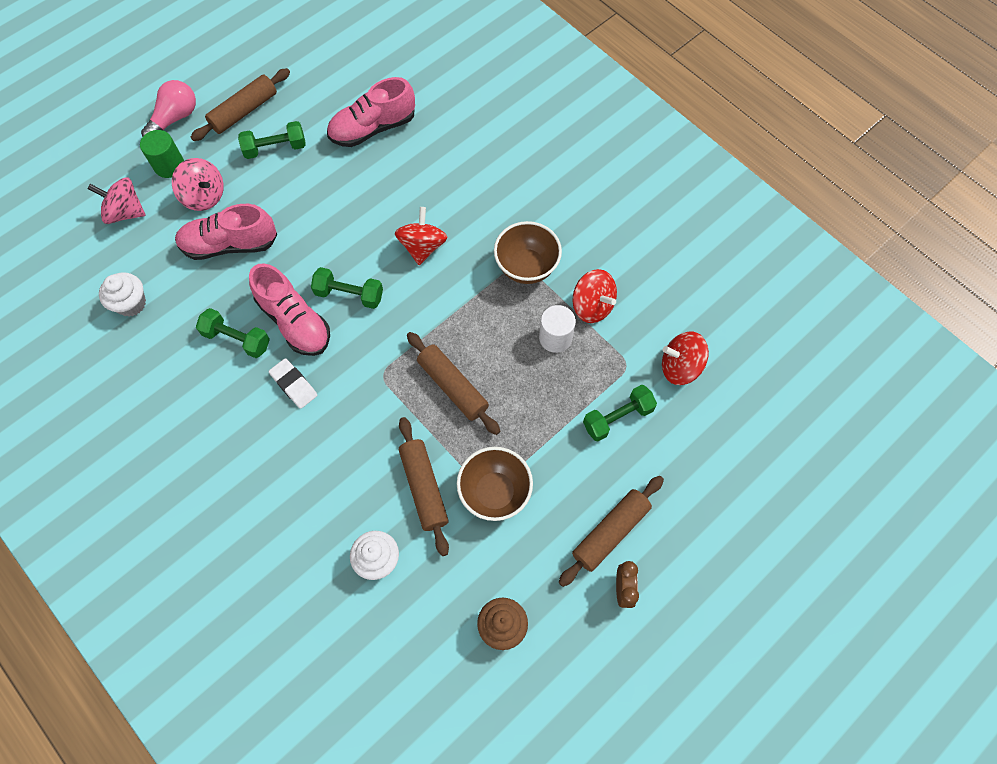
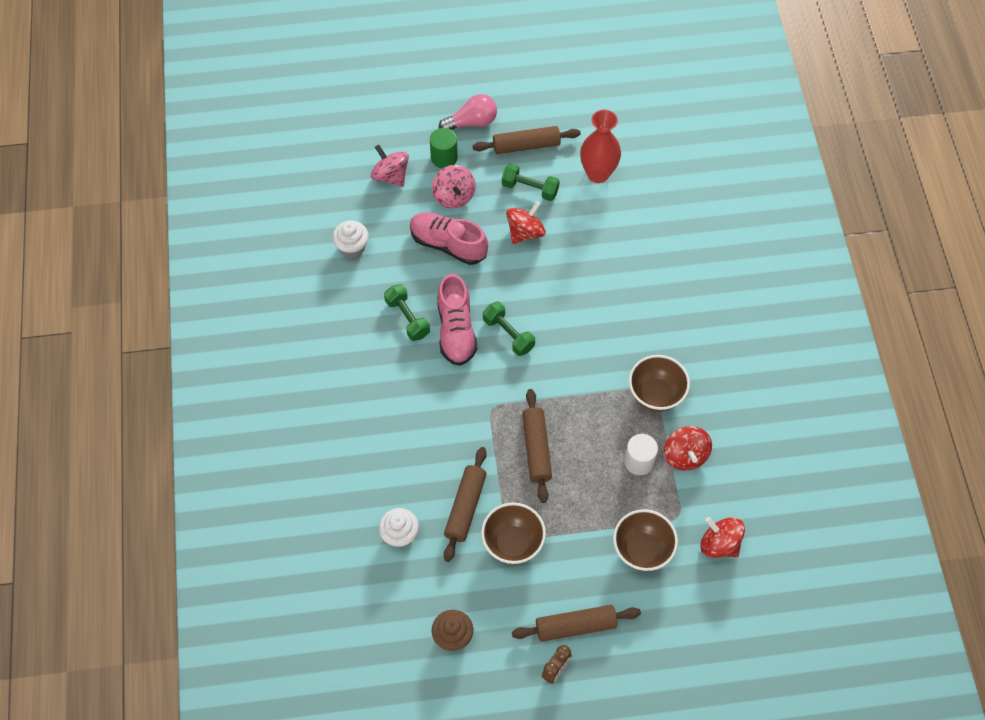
camera: 35 degrees right, 5 degrees down
(294, 385) = (425, 376): white eraser -> none
(331, 100) = (598, 174): none -> red vase
(373, 128) = (614, 215): pink shoe -> none
(422, 247) = (587, 331): red spinning top -> red spinning top (525, 232)
(617, 418) = (642, 550): green dumbbell -> brown bowl

